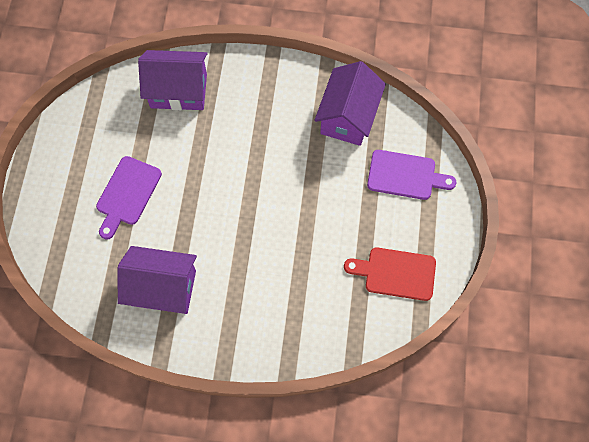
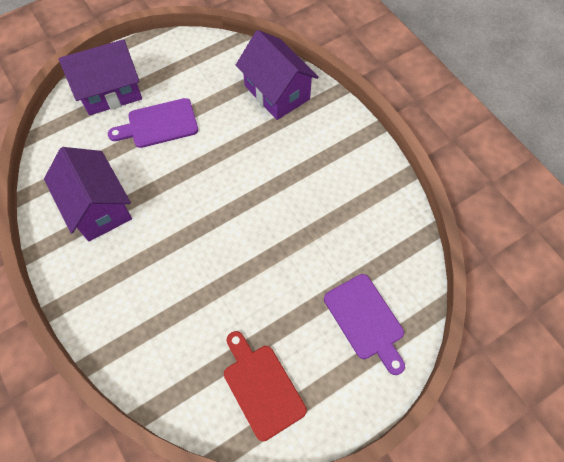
camera: 50 degrees right, 5 degrees down
(348, 117) = (375, 228): purple house -> purple house (111, 91)

